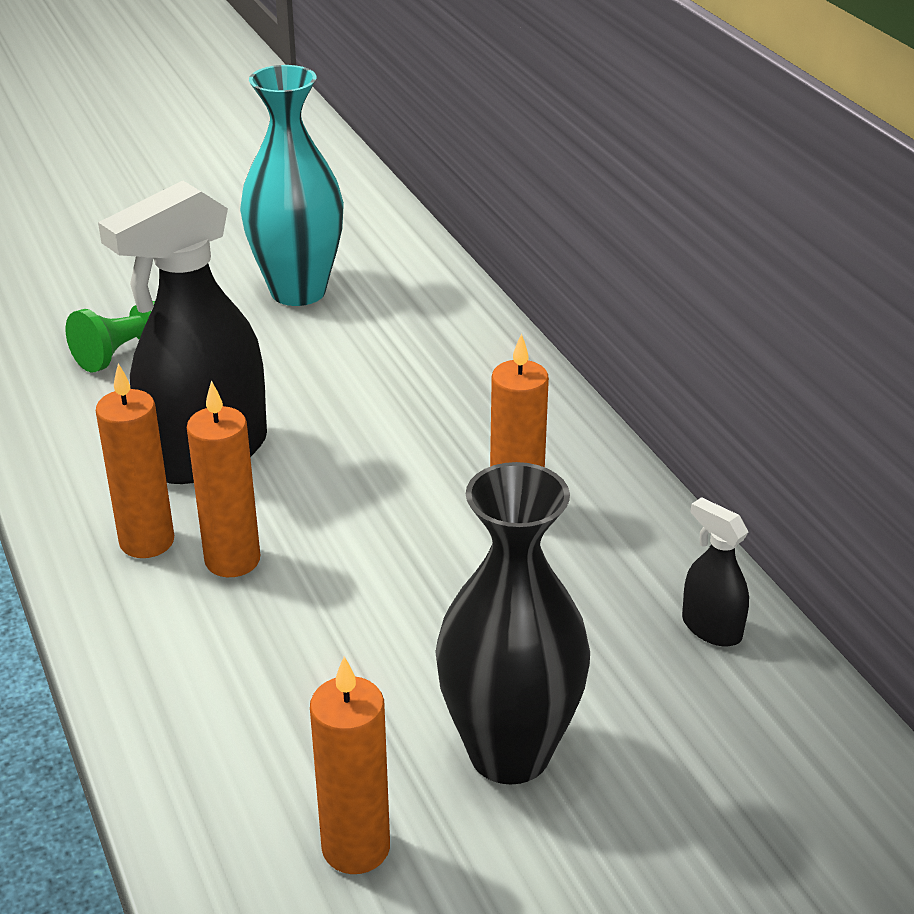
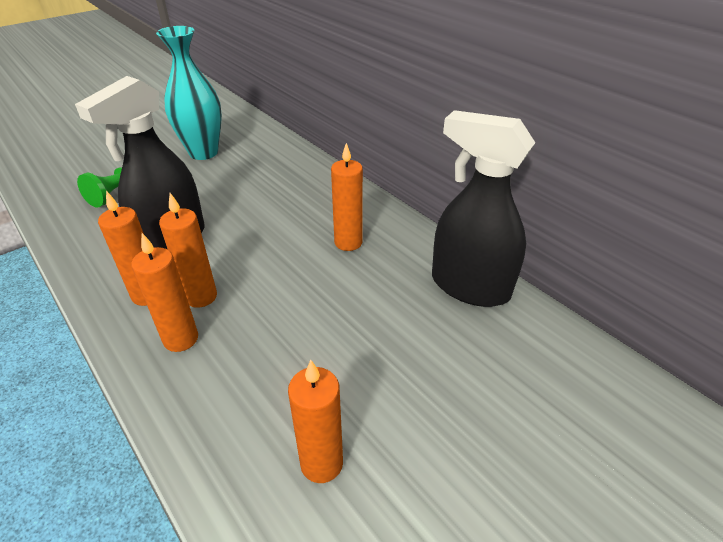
camera: 15 degrees left, 5 degrees up
(185, 622) = (181, 339): none -> orange candle
(509, 753) = (391, 380): black vase -> none
(711, 628) = (469, 286): black spray bottle -> black spray bottle, size x2.26

